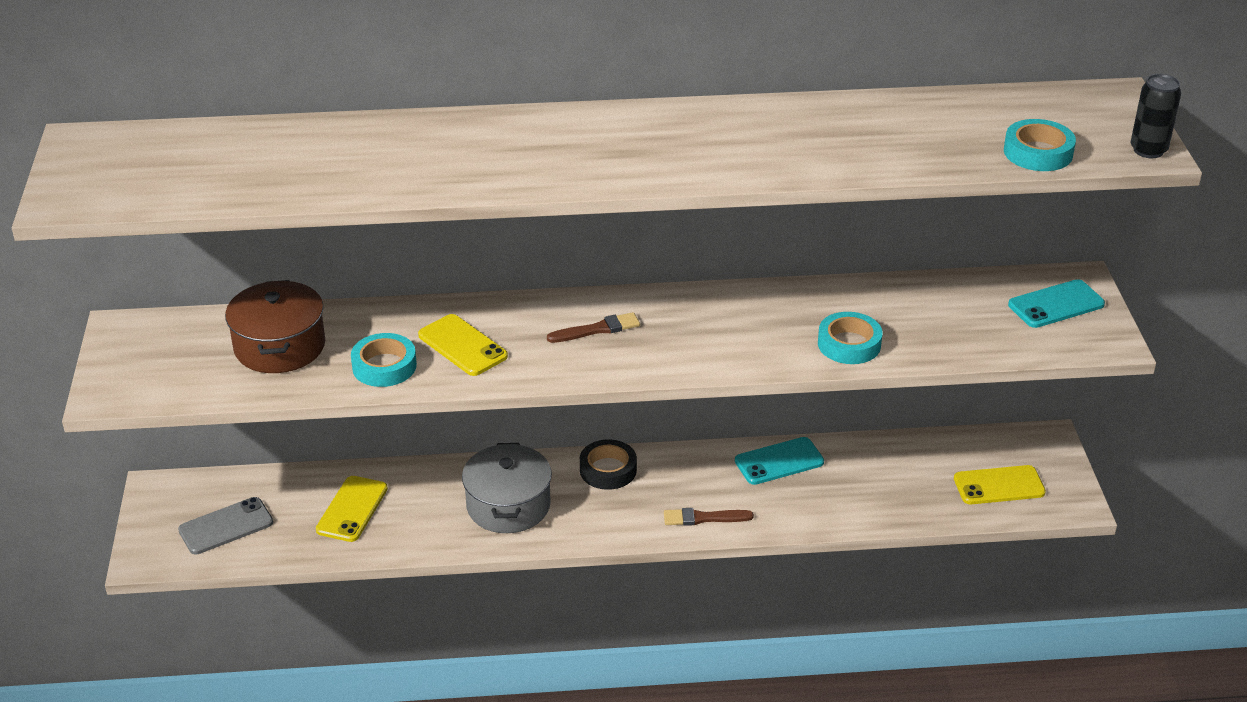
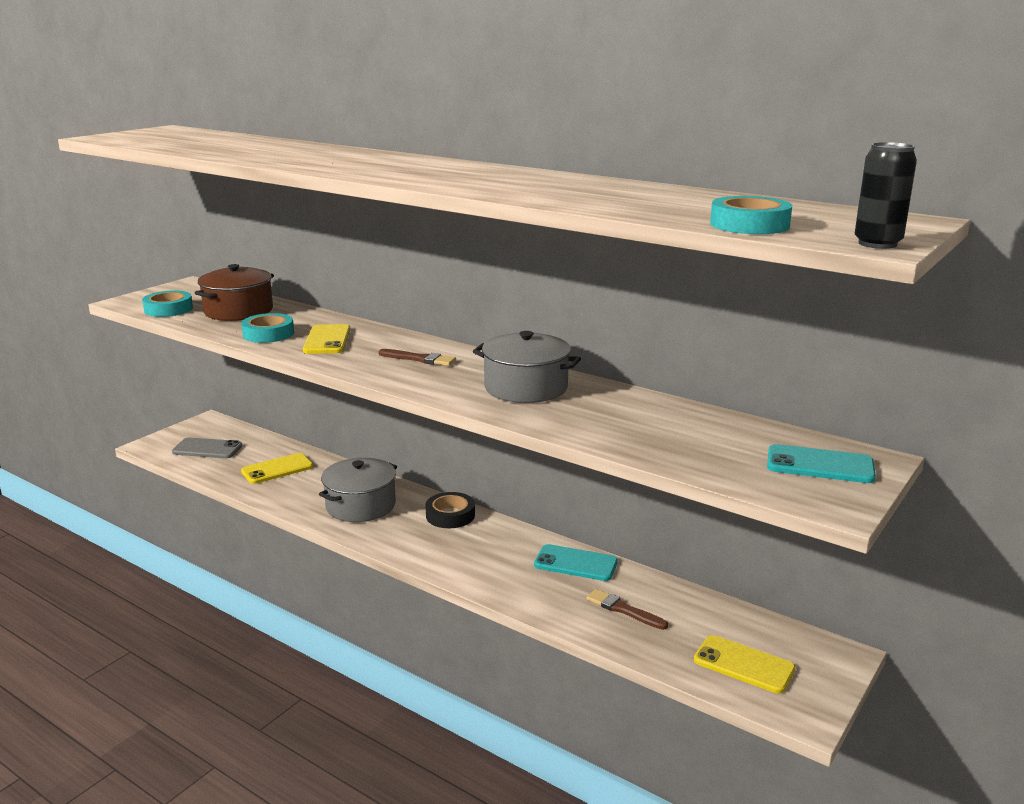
camera: 40 degrees right, 15 degrees down
(703, 518) = (469, 570): brown brush -> brown brush (623, 610)
(745, 322) = (526, 387): none -> grey pot
(849, 344) = (581, 423): turquoise tape -> turquoise tape (168, 309)

